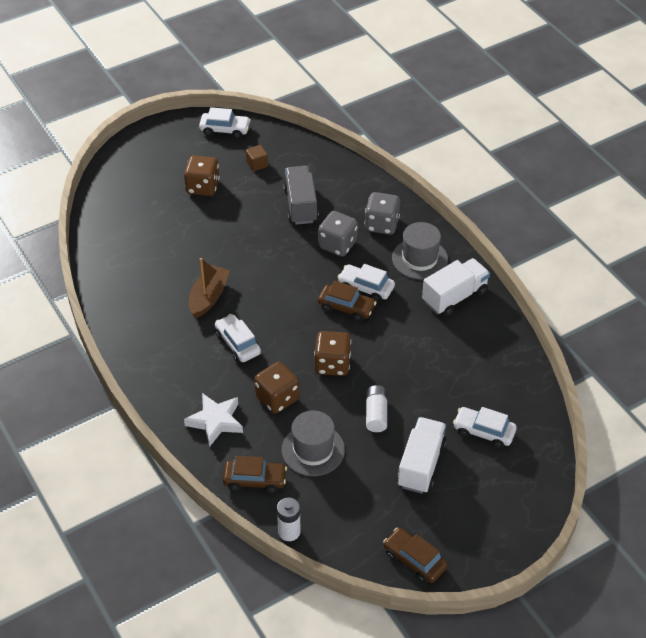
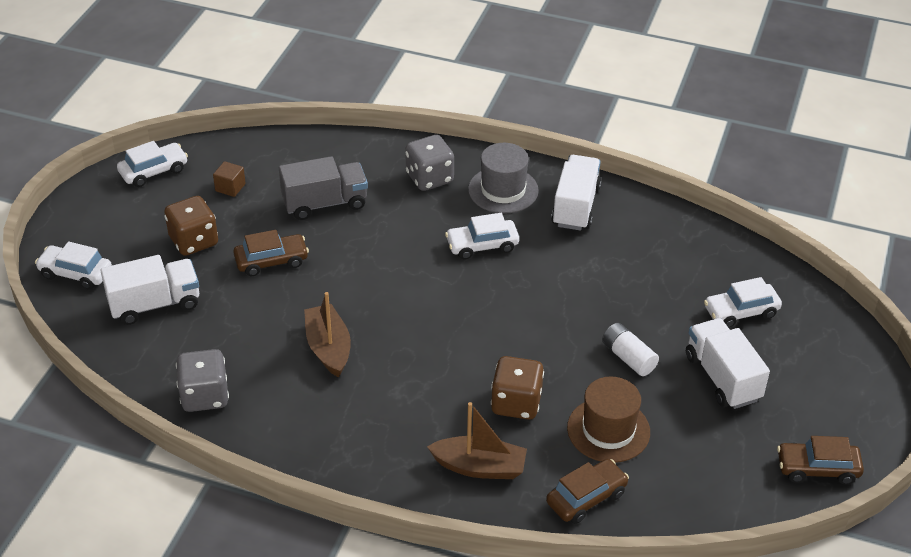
camera: 40 degrees left, 5 degrees down
(144, 214) = (155, 304): none -> white truck
(215, 421) = (479, 467): white star -> brown boat
(237, 344) = (413, 375): white car -> white car (75, 273)
(289, 532) = (677, 524): white battery -> none
(301, 205) = (325, 203): grey truck -> grey truck turned 120 degrees clockwise
(313, 450) = (608, 430): grey hat -> brown hat
(332, 364) = (533, 337): brown dice -> none
(337, 245) = (407, 221): grey dice -> grey dice (205, 396)
(346, 307) = (484, 275): brown car -> brown car (271, 261)

